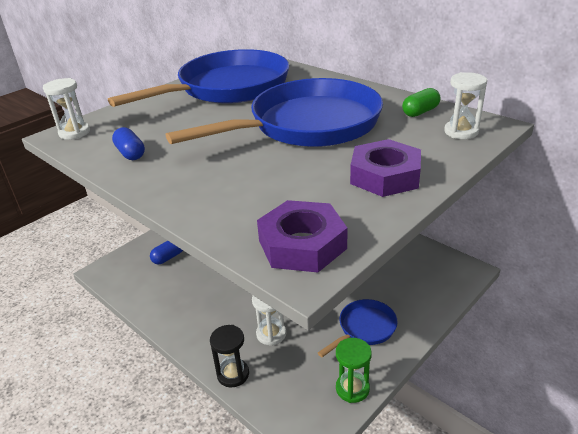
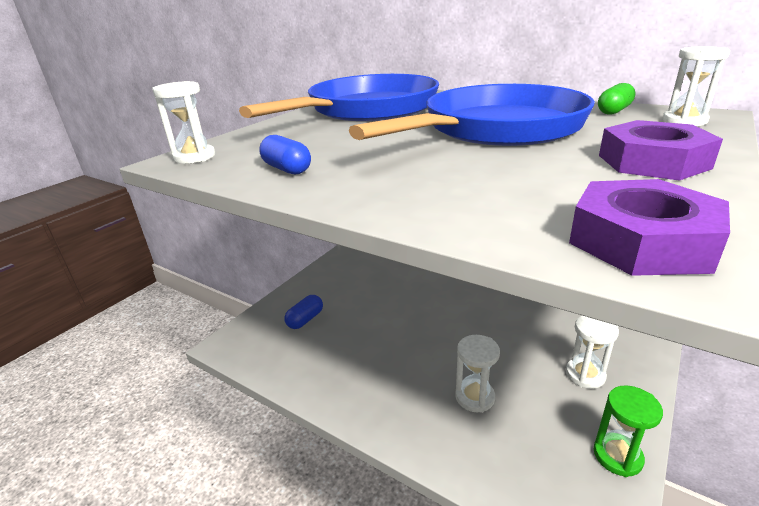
camera: 10 degrees left, 5 degrees down
(233, 374) = (450, 459): black hourglass -> none
(364, 328) = (585, 375): blue pan -> white hourglass

